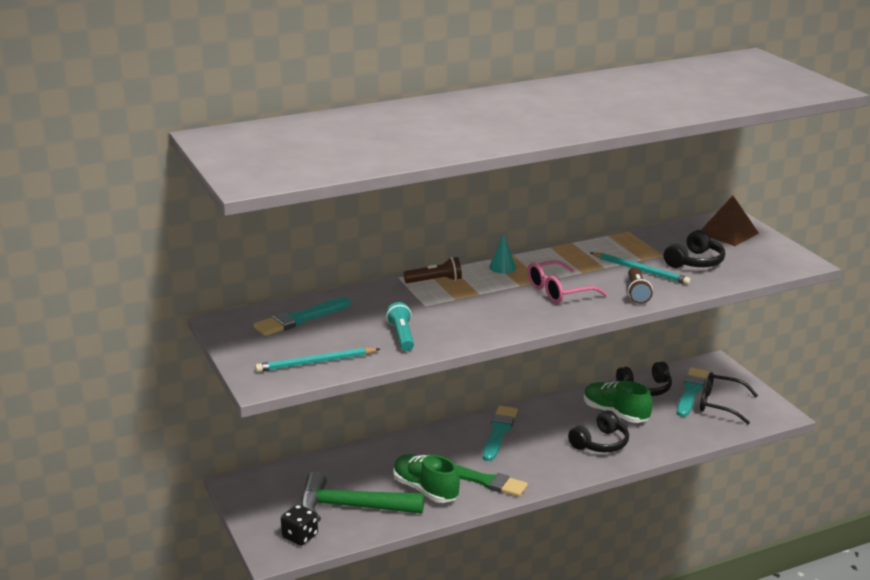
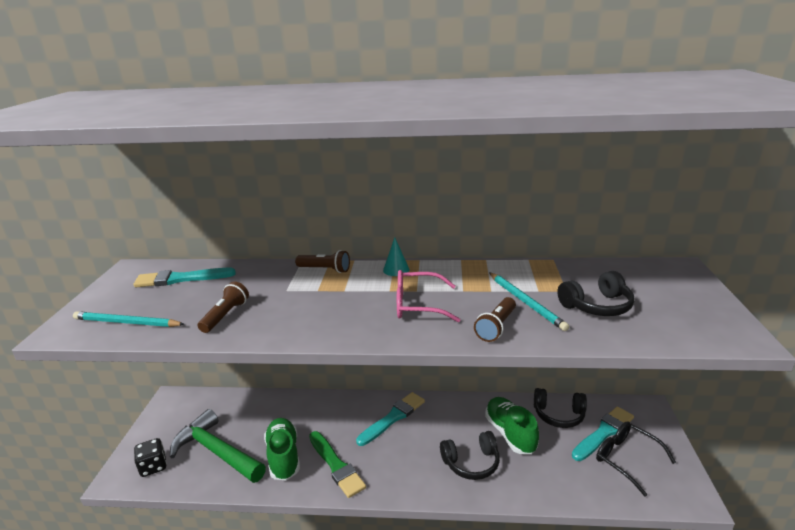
camera: 30 degrees right, 0 degrees up
(402, 336) = (226, 315): turquoise flashlight -> brown flashlight
(728, 233) = (664, 282): brown pyramid -> none

